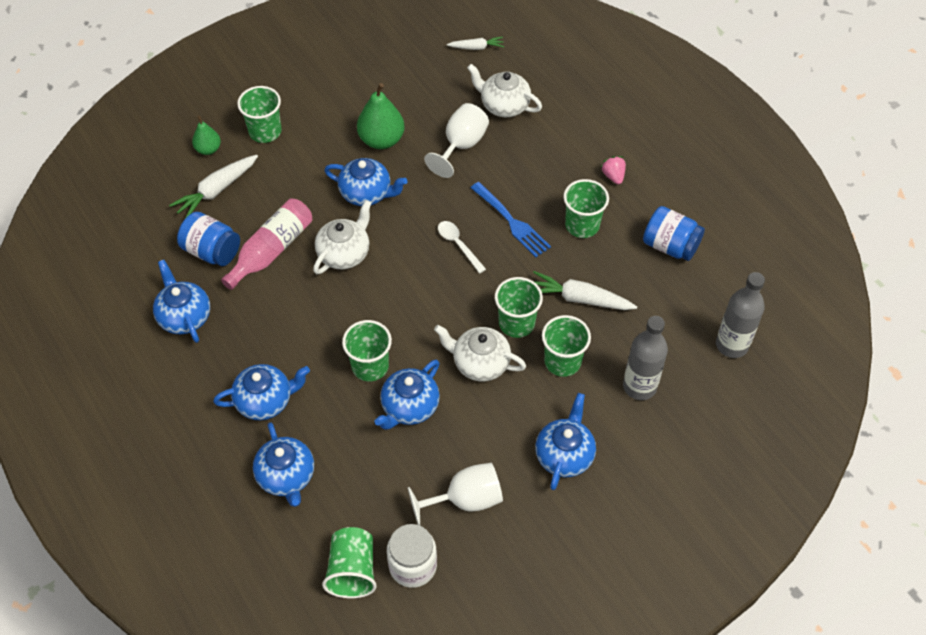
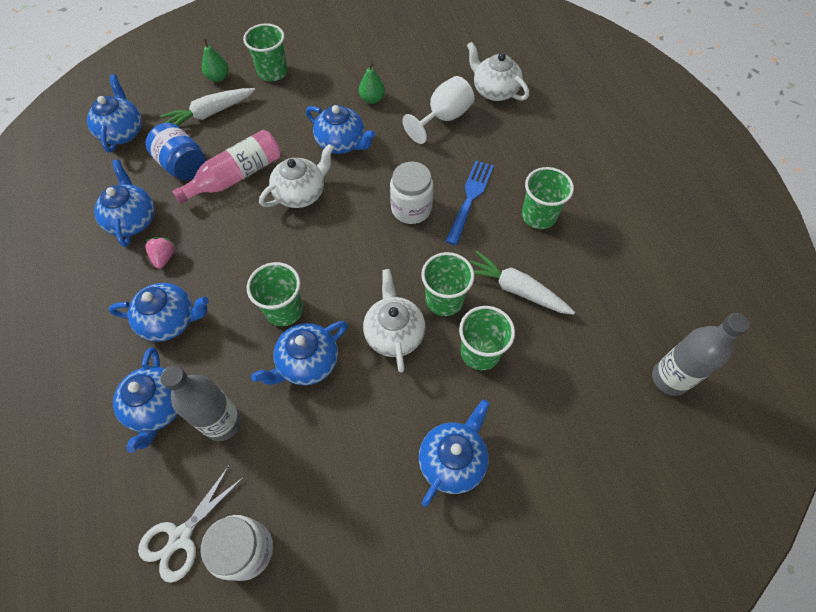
camera: 15 degrees right, 5 degrees up
(131, 230) = (122, 132): none -> blue teapot
(352, 570) = (181, 537): green cup -> white scissors
(381, 140) = (372, 99): green pear -> green pear, size x0.59
(458, 245) = (411, 208): white spoon -> white jar
(465, 500) = (330, 485): white goblet -> none
(476, 47) = (484, 37): white carrot -> none
(480, 363) = (394, 333): white teapot -> white teapot turned 45 degrees clockwise
(512, 222) = (470, 198): blue fork -> blue fork turned 135 degrees counterclockwise
(613, 176) = (582, 175): pink strawberry -> pink strawberry (164, 257)
(639, 386) = (556, 401): grey bottle -> grey bottle (223, 422)
(670, 246) = (624, 256): blue jar -> none

